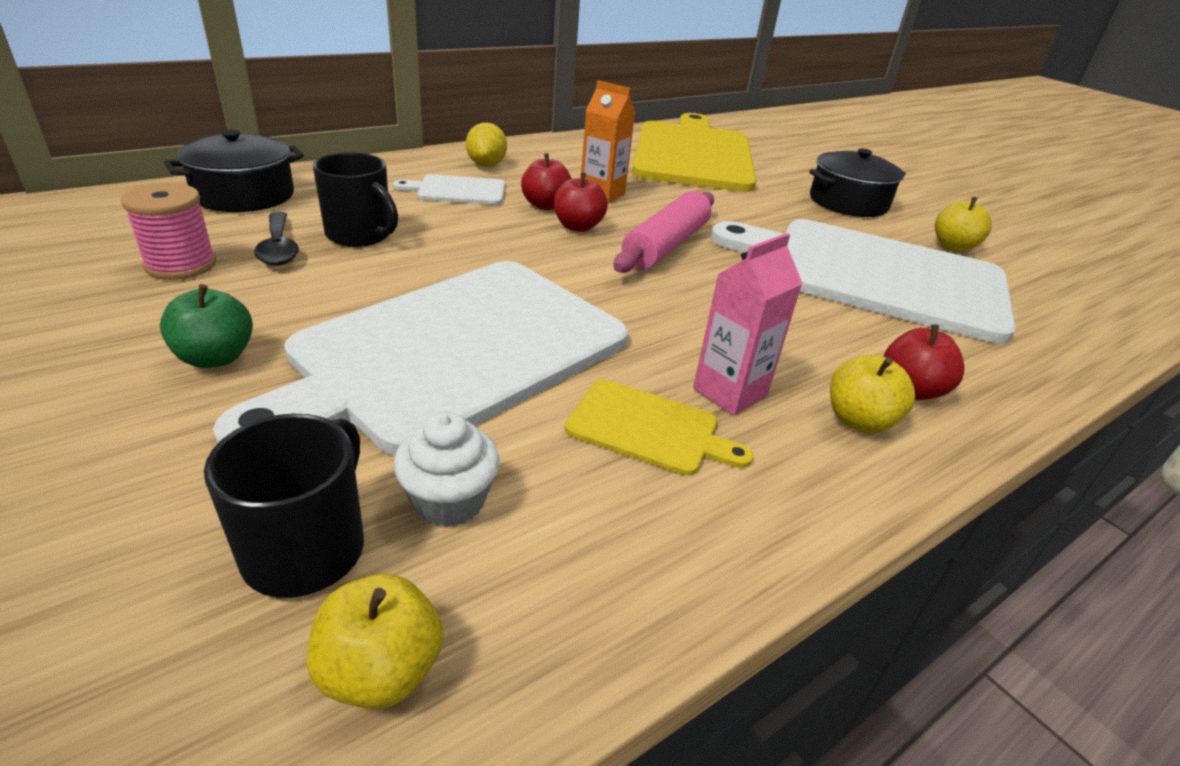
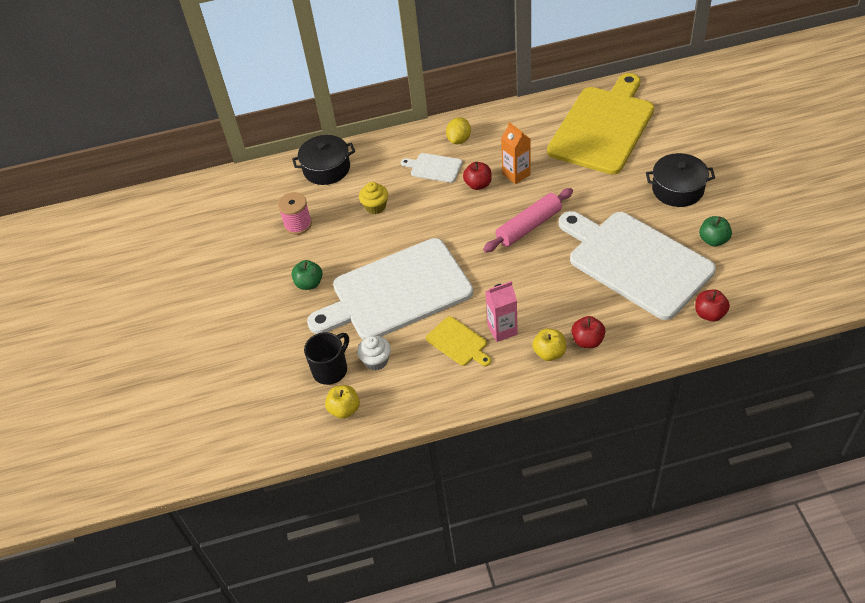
camera: 30 degrees right, 15 degrees up
(278, 248) = (338, 215): black spoon -> none
(360, 235) = (375, 207): black mug -> yellow cupcake
(578, 227) = (488, 206): red apple -> red apple (709, 314)
(953, 247) = (713, 240): yellow apple -> green apple

